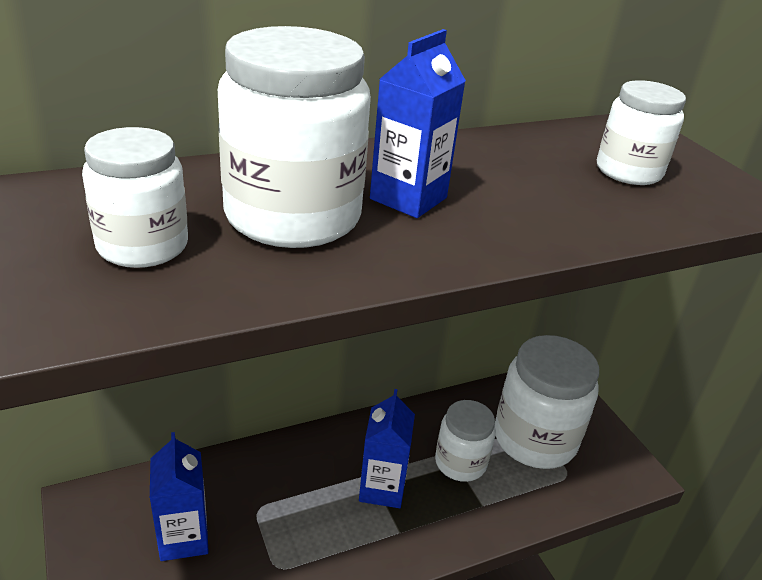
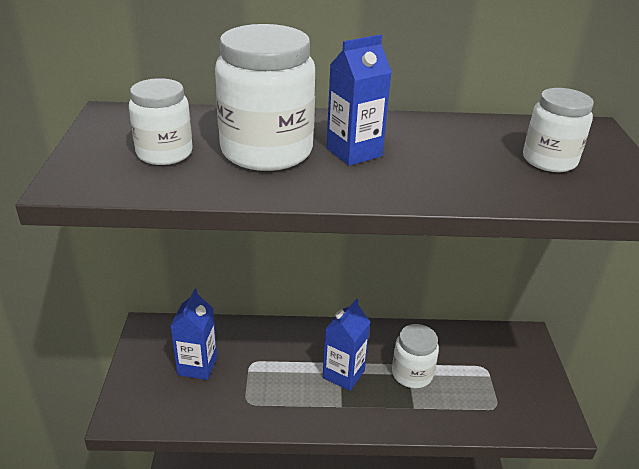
camera: 25 degrees right, 0 degrees up
(534, 439) = (482, 374): white jar -> none

